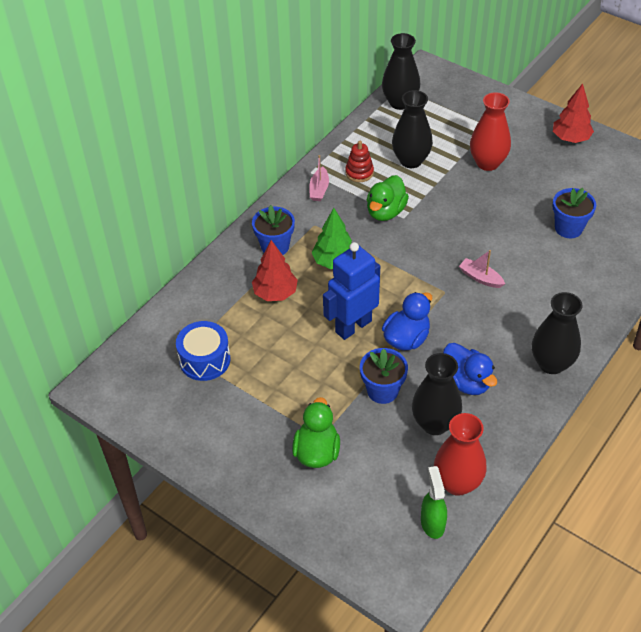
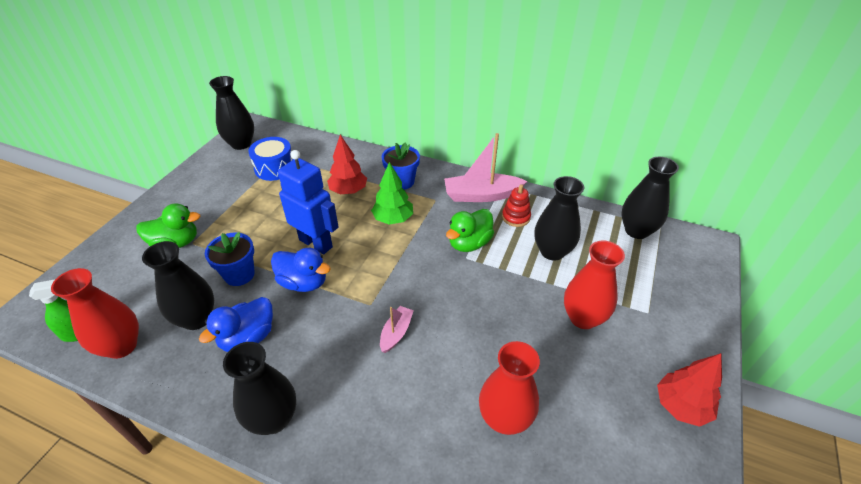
camera: 75 degrees right, 5 degrees down
(135, 396) = (241, 144): none -> black vase
(319, 189) = (481, 195): pink boat -> pink boat, size x1.87
(385, 212) = (469, 243): green duck -> green duck turned 60 degrees counterclockwise
(568, 228) = (504, 418): blue flower pot -> red vase

